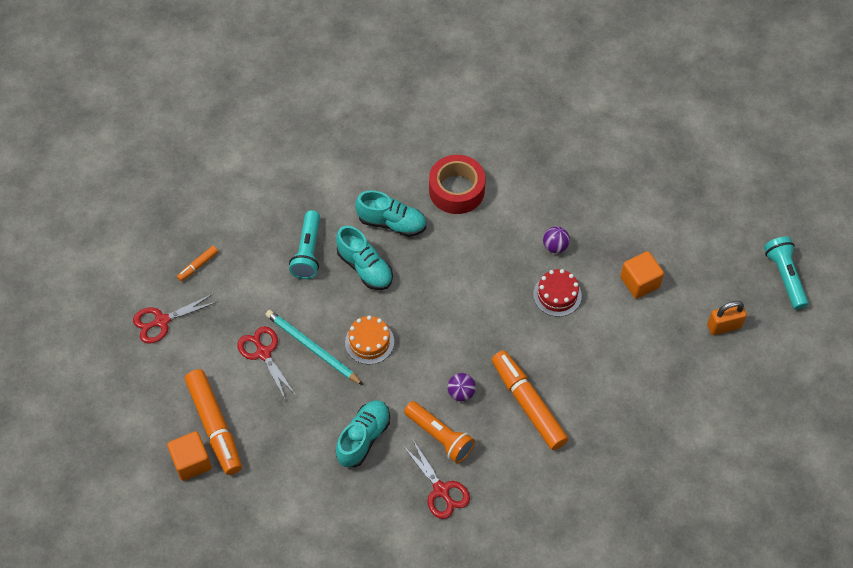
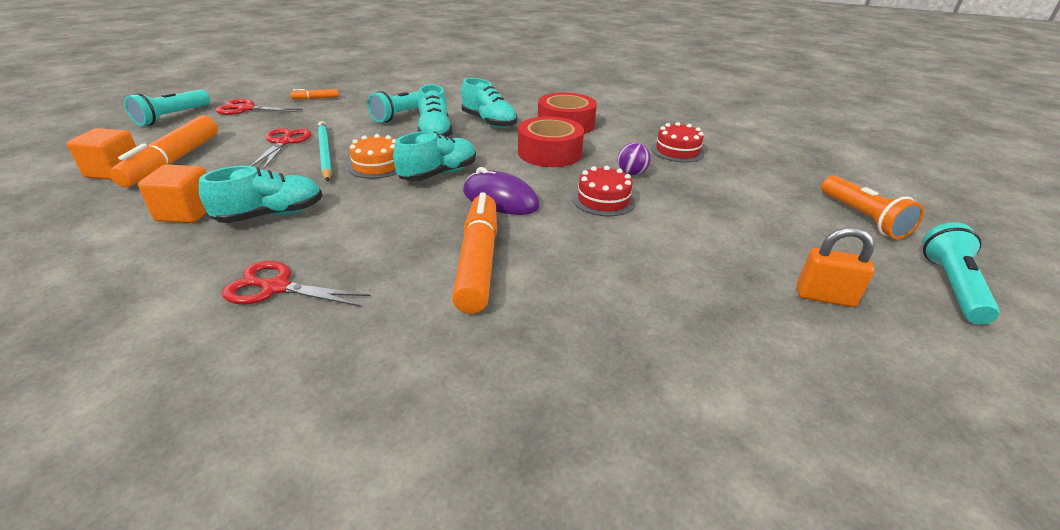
camera: 30 degrees right, 25 degrees down
(117, 371) = (172, 117): none -> turquoise flashlight
(424, 327) = (438, 174): none -> turquoise shoe
(440, 436) = (344, 245): orange flashlight -> orange flashlight (862, 218)
(441, 490) = (276, 287): red scissors -> red scissors turned 105 degrees clockwise
(461, 393) = (414, 224): purple ball -> none
(478, 248) = (549, 153): none -> red tape
(491, 333) = (500, 199): none -> purple mouse
(569, 189) = (677, 151): none -> red cake
(639, 282) = (716, 223): orange cube -> orange cube (186, 212)

